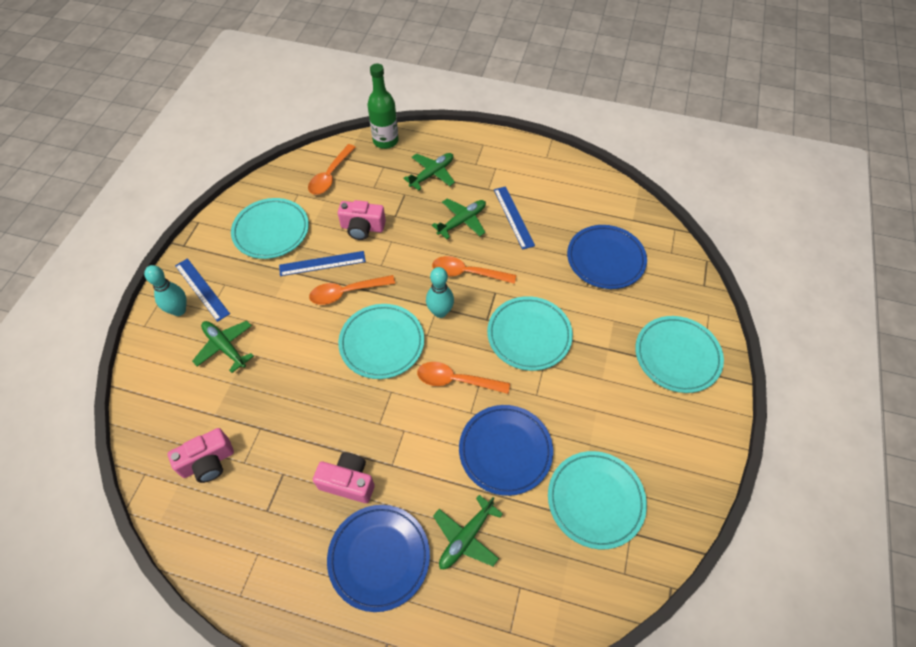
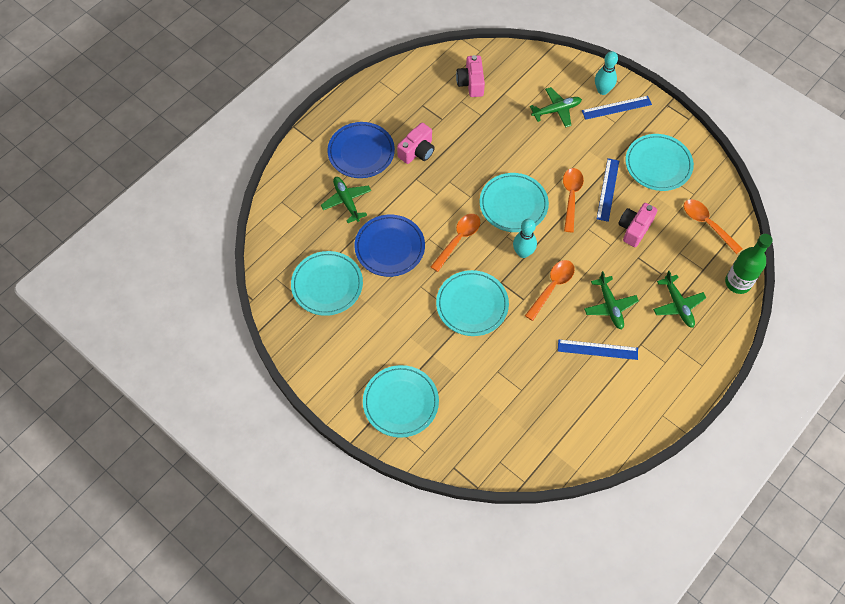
camera: 115 degrees right, 5 degrees up
(605, 259) = (518, 401): blue plate -> none

